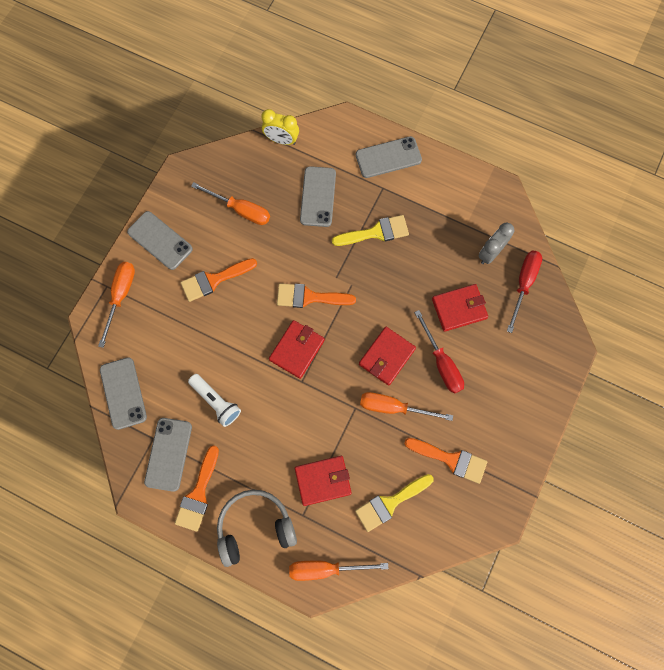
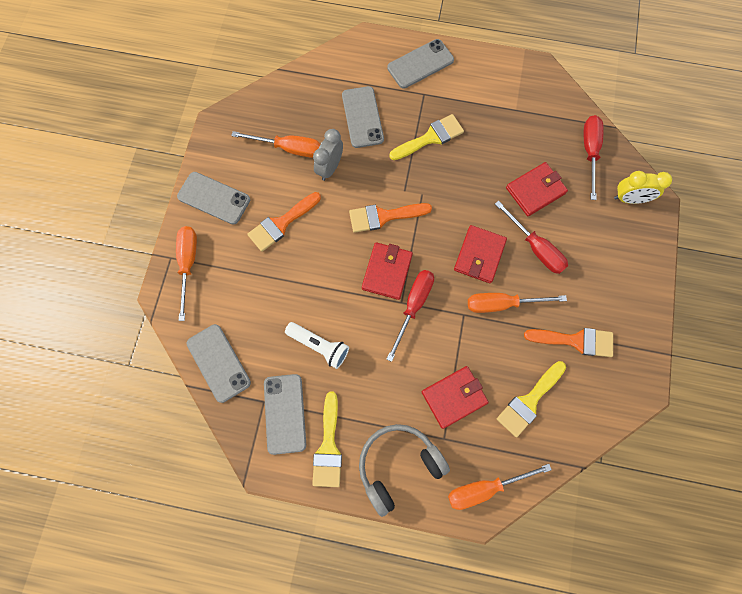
camera: 15 degrees left, 0 degrees up
(198, 493) = (328, 446): orange brush -> yellow brush
(281, 140) = (310, 72): yellow clock -> yellow clock (629, 199)
(311, 388) = (413, 306): none -> red screwdriver
(490, 253) = (548, 130): grey clock -> grey clock (330, 168)

